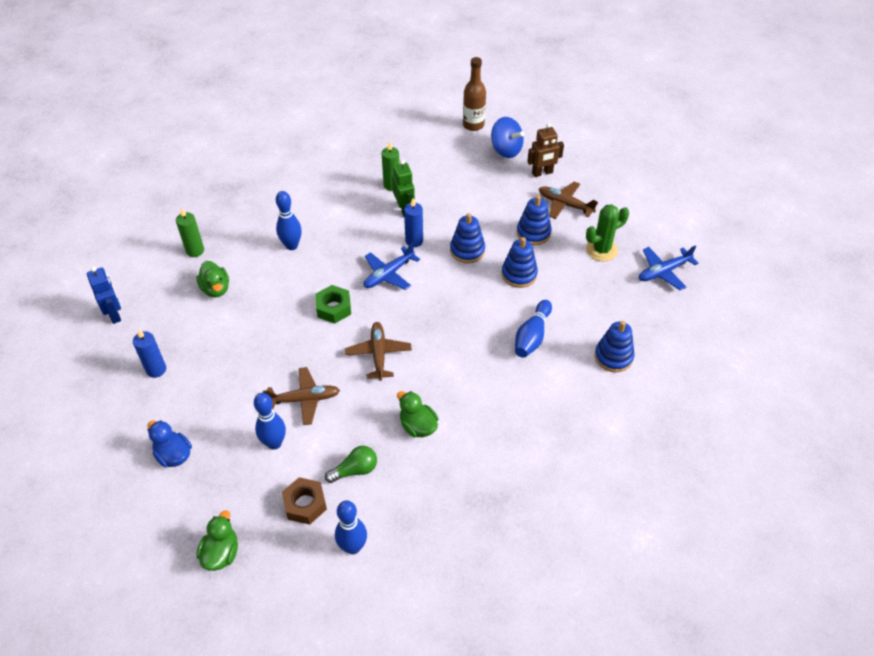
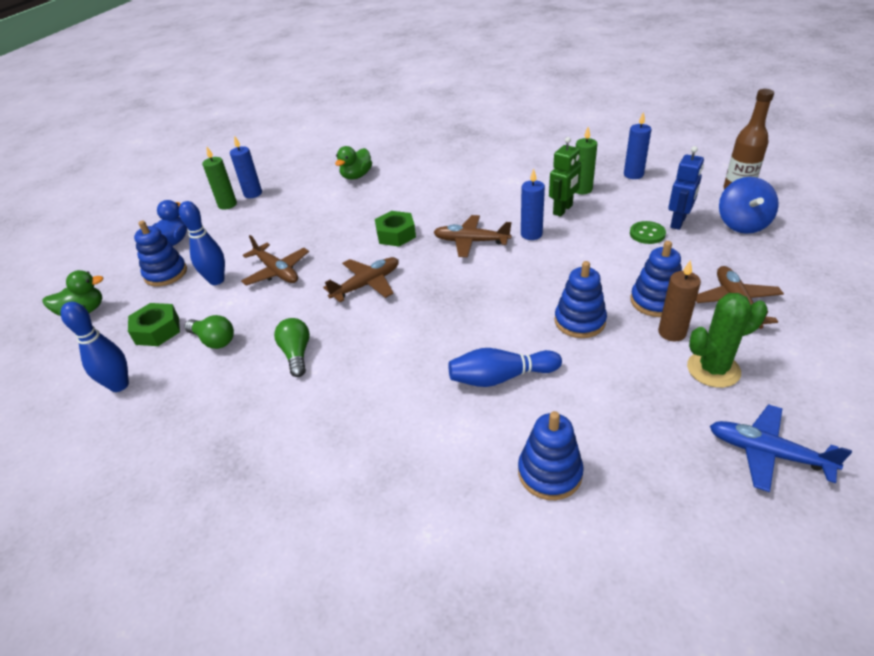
camera: 60 degrees right, 10 degrees down
(114, 314) = (291, 155): blue robot -> blue robot (678, 222)
(195, 251) = (385, 150): green candle -> green candle (227, 205)
(291, 245) = (442, 182): blue bowling pin -> none
(305, 504) = (157, 330): brown nut -> green nut
(388, 274) = (471, 241): blue plane -> brown plane
(404, 151) = (633, 174): none -> blue candle
(418, 426) = (296, 354): green duck -> green light bulb
(467, 250) = (564, 270): blue stacking toy -> blue stacking toy (166, 273)
(472, 192) = (647, 234): none -> green button
(542, 173) = (754, 263): brown robot -> none
(563, 245) = (672, 332): none -> brown candle
(601, 250) = (713, 369): green cactus -> green cactus turned 45 degrees counterclockwise

